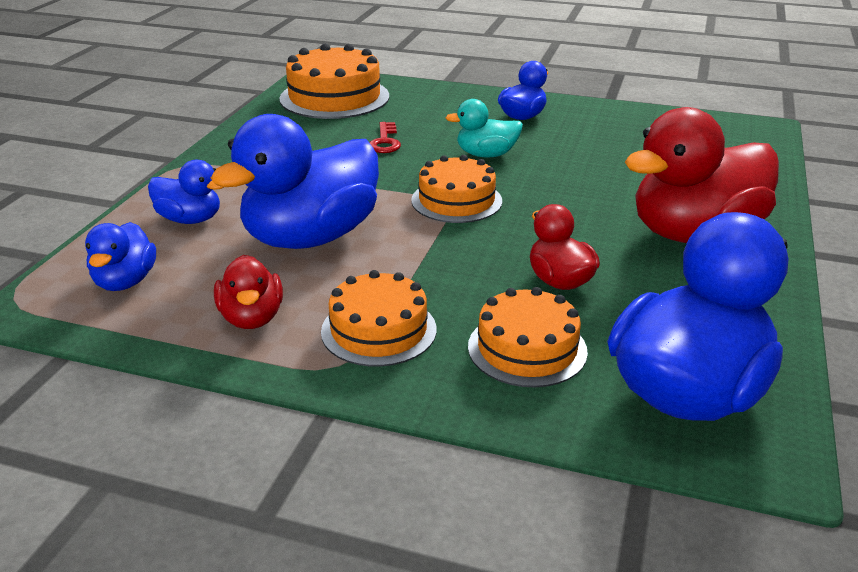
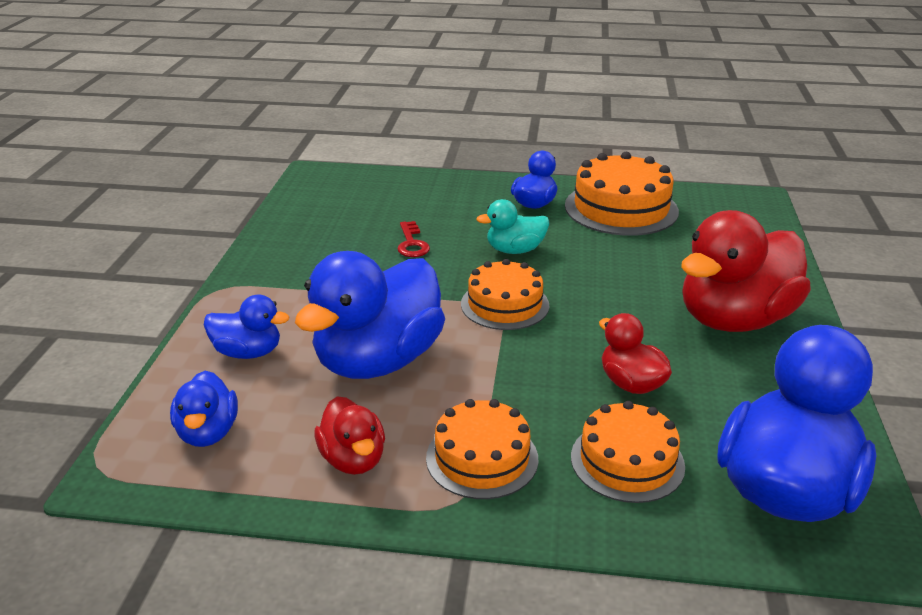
camera: 10 degrees left, 0 degrees up
(334, 97) = (343, 196): orange cake -> orange cake (621, 208)

